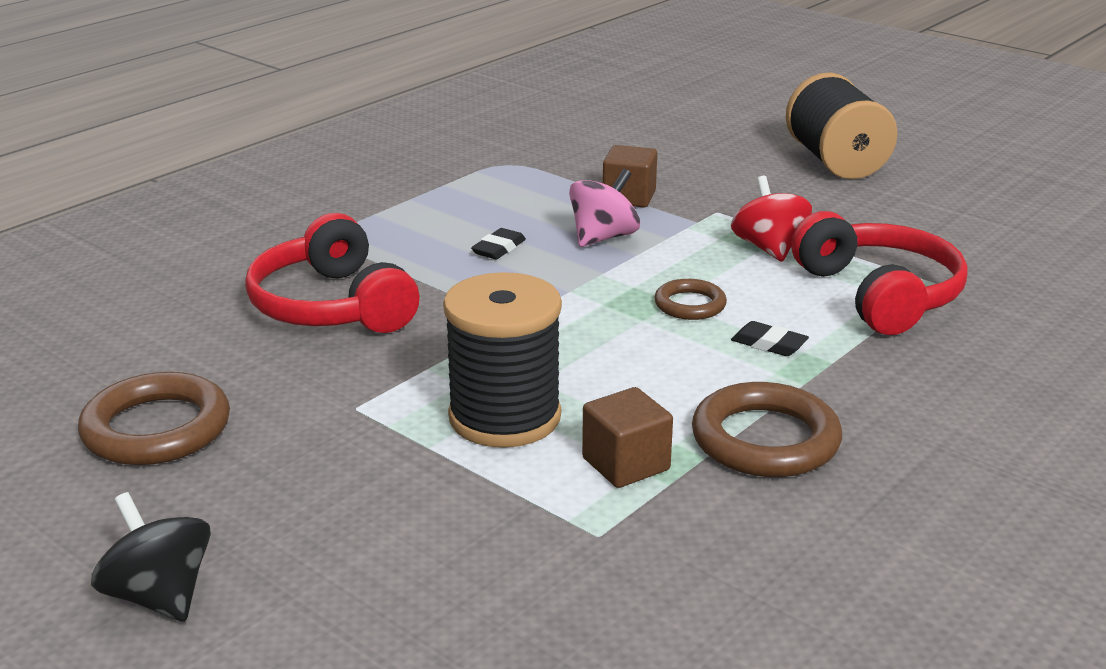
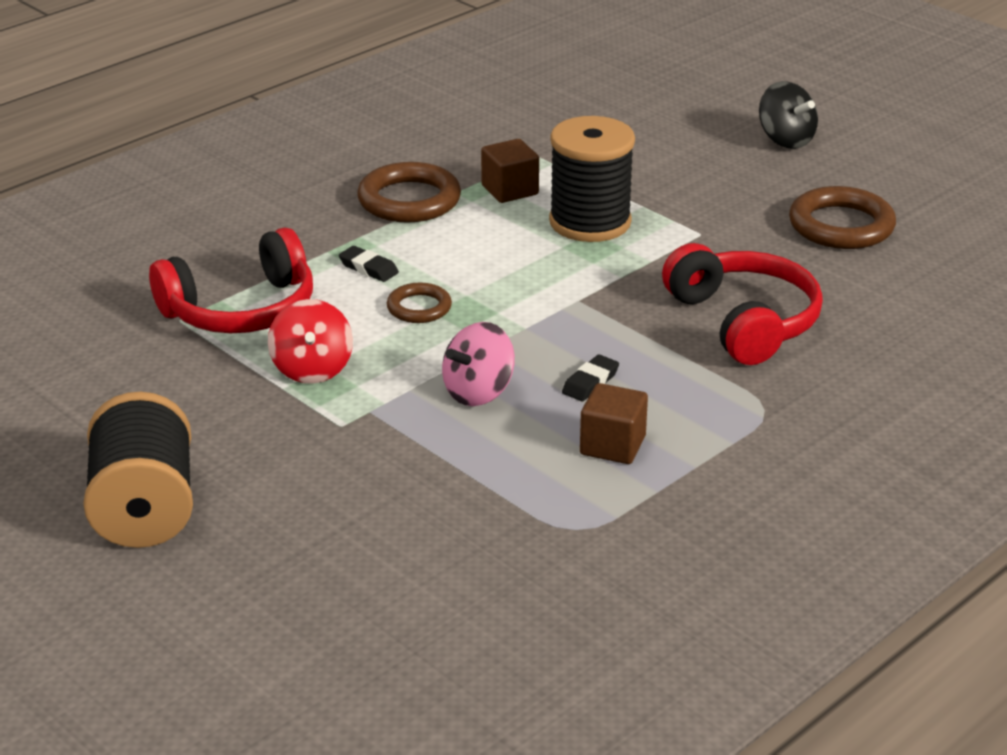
camera: 175 degrees left, 5 degrees up
(629, 197) = (433, 454): brown cube -> brown cube (612, 445)
(879, 294) = (241, 310): red headphones -> red headphones turned 105 degrees counterclockwise

